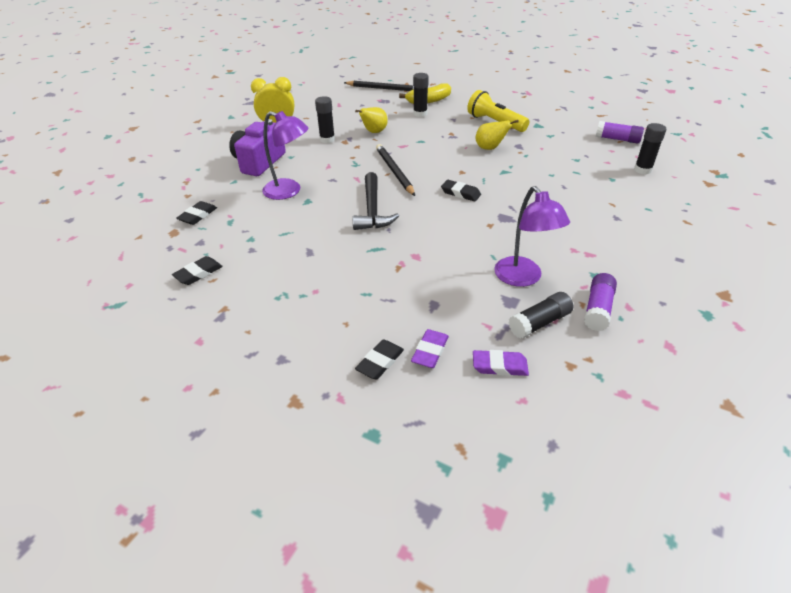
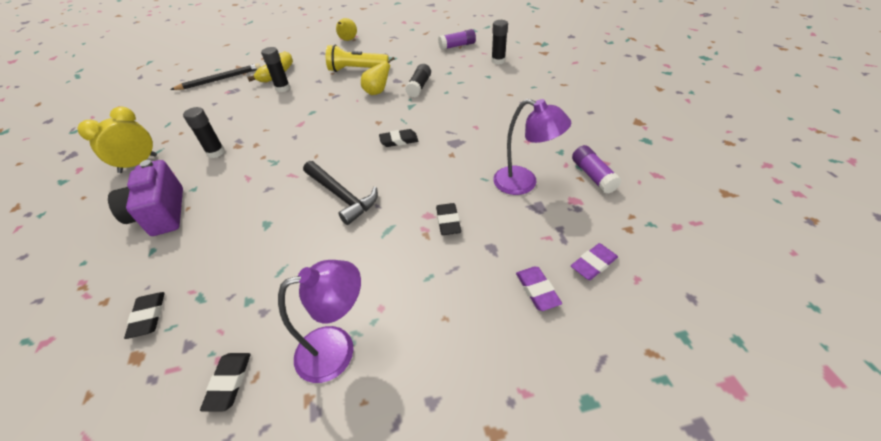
camera: 40 degrees left, 5 degrees up
(289, 191) = (234, 225): purple lamp -> purple lamp (337, 348)
(374, 132) = (257, 123): yellow pear -> yellow pear (348, 40)
(380, 362) = (514, 331): black eraser -> black eraser (448, 221)
(394, 171) = (320, 150): black pencil -> none
(539, 323) = (574, 210): black glue stick -> black glue stick (419, 87)

